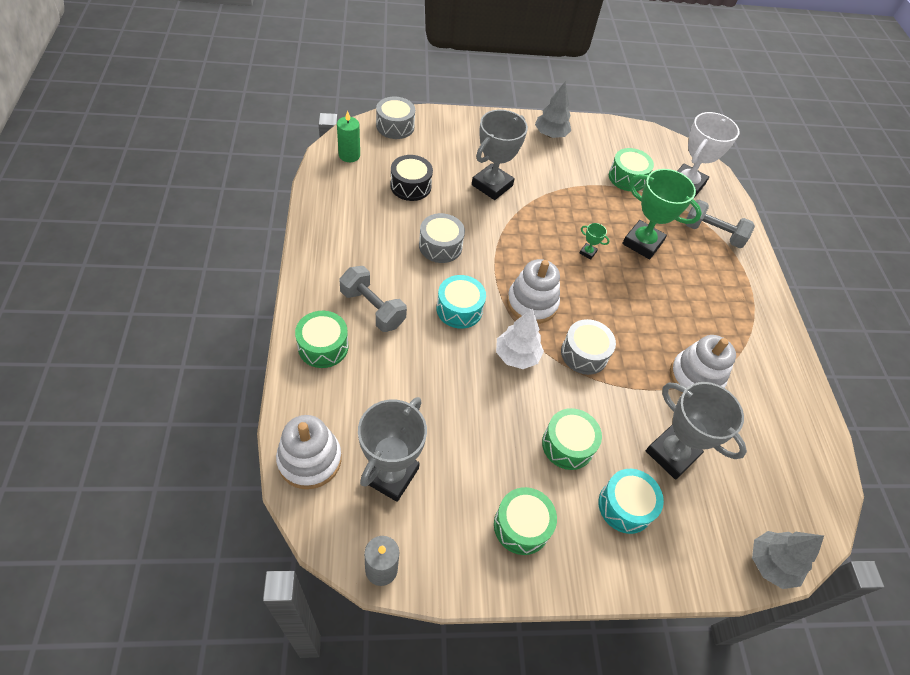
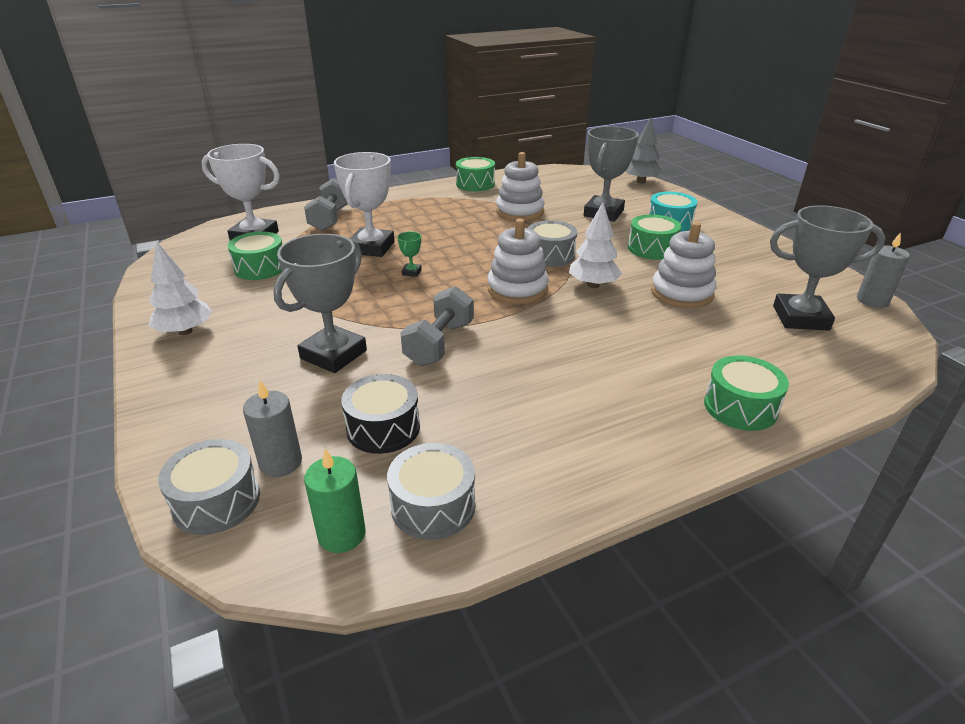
camera: 105 degrees left, 20 degrees down
(309, 460) = (862, 366): white stacking toy -> white stacking toy (681, 293)
(372, 308) = (642, 388): grey dumbbell -> grey dumbbell (439, 343)
(408, 148) = (280, 462): none -> grey candle
(440, 246) = (488, 366): grey drum -> grey drum (433, 506)
(459, 309) = (573, 328): turquoise drum -> none
(492, 185) = (333, 354): grey trophy -> grey trophy turned 75 degrees counterclockwise
(521, 526) = (744, 254): green drum -> green drum (475, 184)
(550, 135) = (185, 331): grey tree -> white tree
(642, 243) = (371, 247): green trophy -> white trophy

